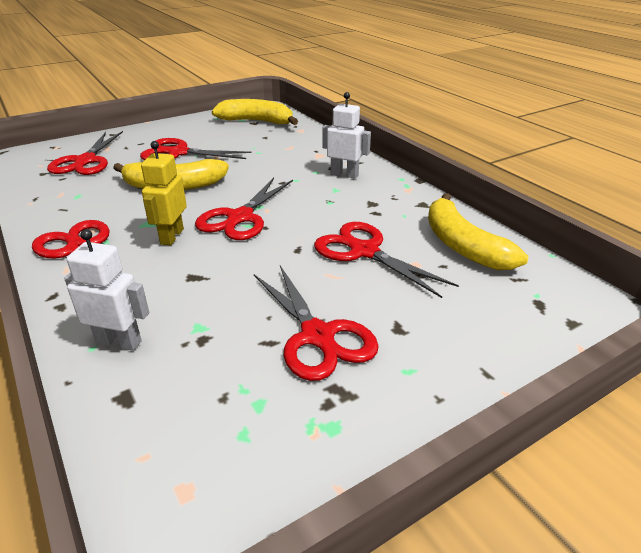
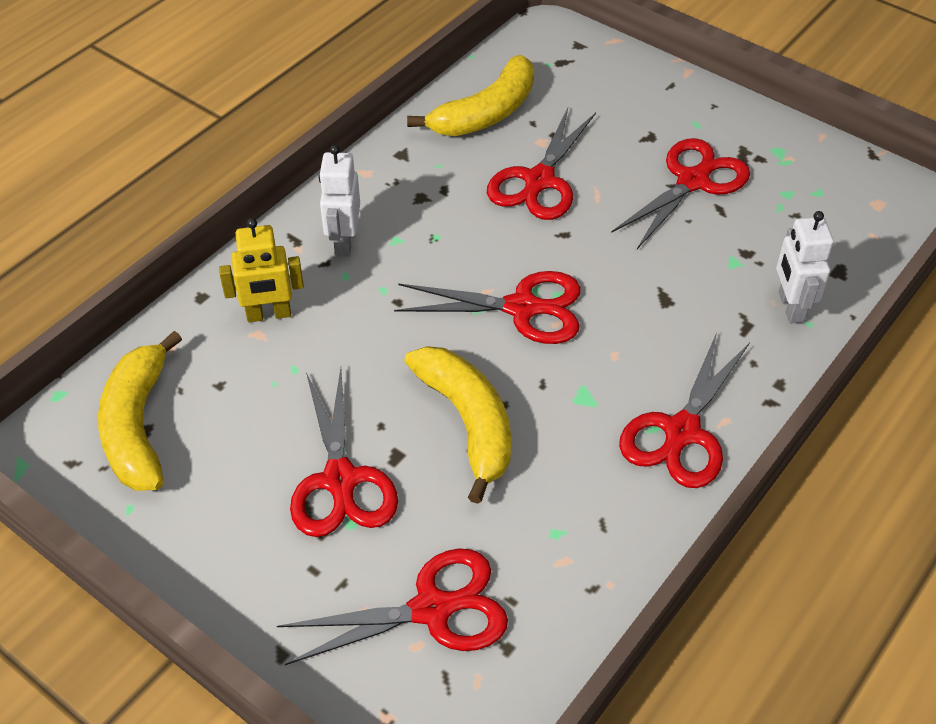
camera: 110 degrees left, 15 degrees up
(171, 236) = (602, 356): yellow robot -> yellow robot (269, 314)

